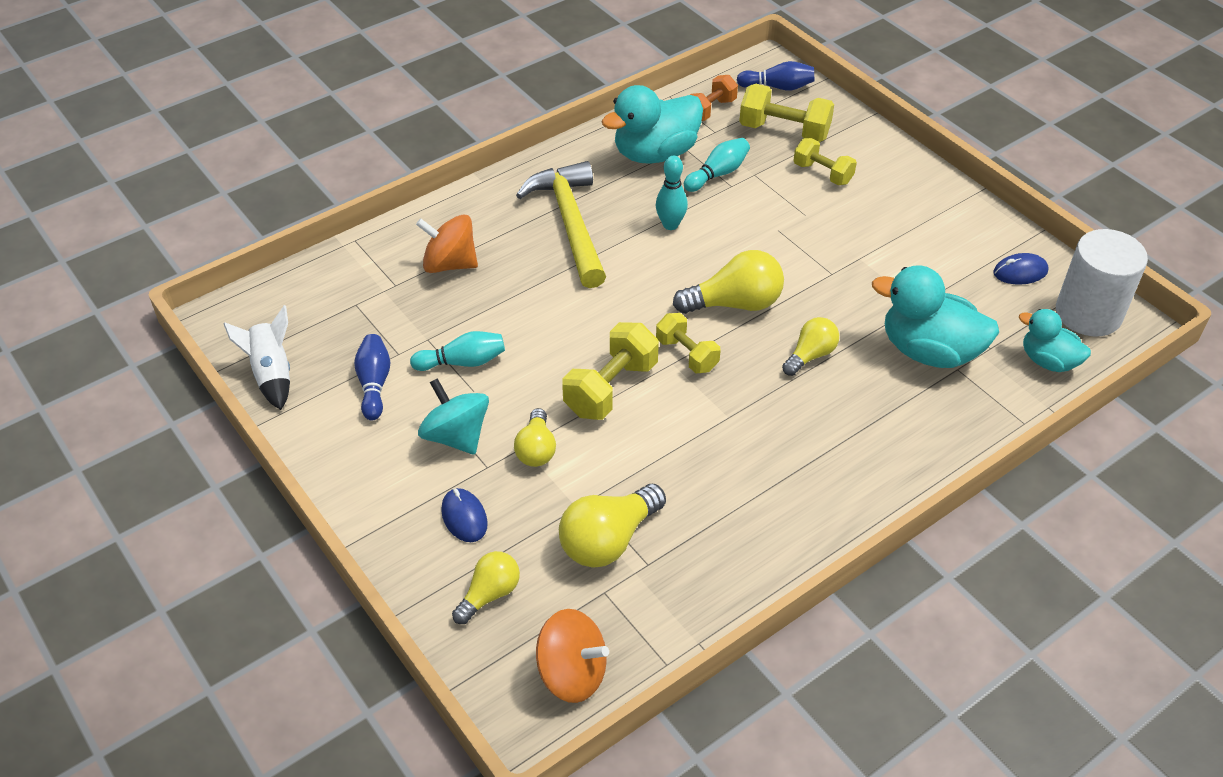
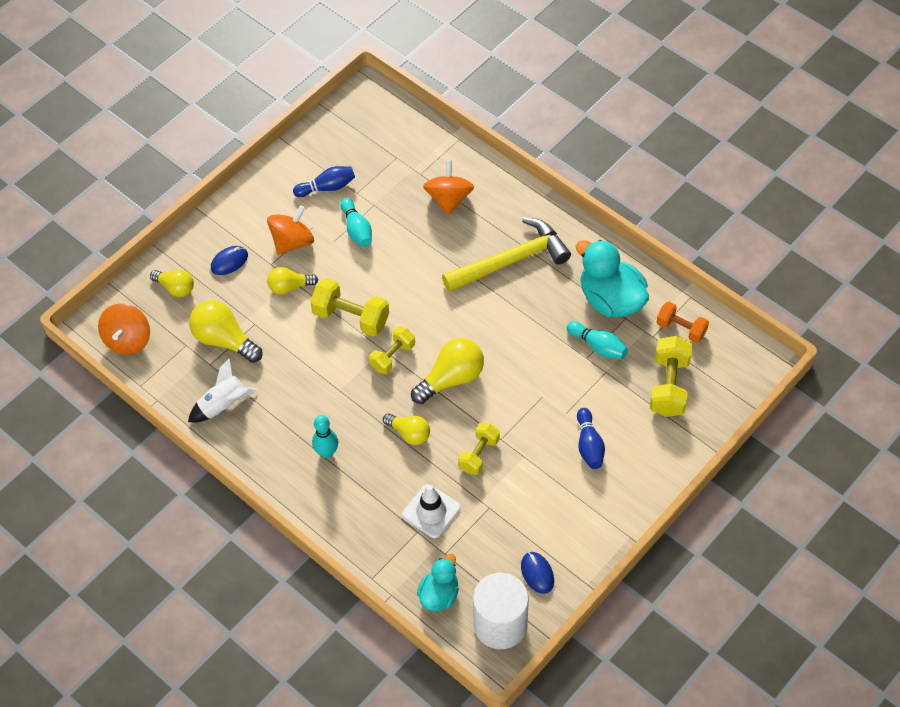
camera: 80 degrees right, 10 degrees up
(272, 374) = (324, 133): white rocket -> white rocket (223, 405)
(456, 436) = (292, 242): turquoise spinning top -> orange spinning top
(670, 225) = (527, 324): turquoise bowling pin -> turquoise bowling pin (327, 452)
(735, 304) = (451, 379): yellow light bulb -> yellow light bulb turned 105 degrees counterclockwise
(778, 87) = (731, 374): blue bowling pin -> blue bowling pin (589, 445)
(822, 173) = (621, 420): yellow dumbbell -> yellow dumbbell (479, 454)
(929, 351) = (431, 511): turquoise duck -> white traffic cone

